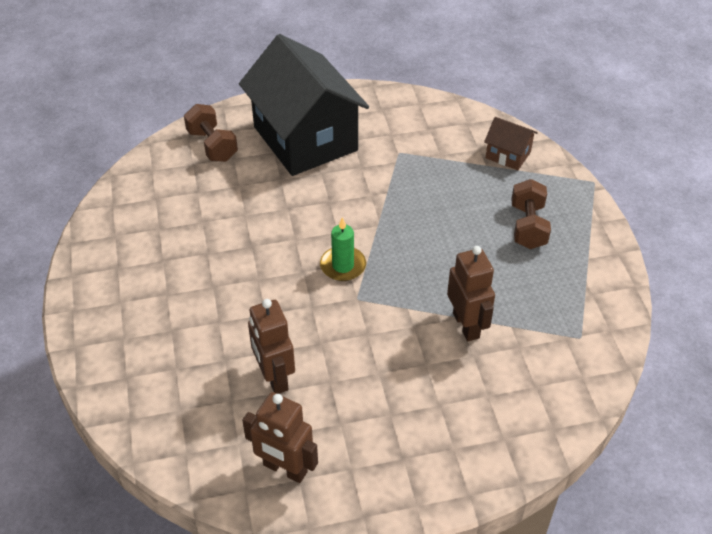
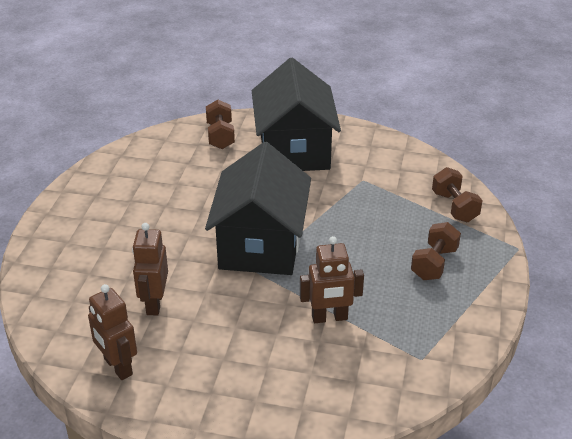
camera: 25 degrees right, 10 degrees down
(343, 266) = (260, 245): green candle -> black house
(466, 325) = (329, 318): brown robot -> brown robot turned 75 degrees clockwise
(508, 155) = (454, 207): brown house -> brown dumbbell

